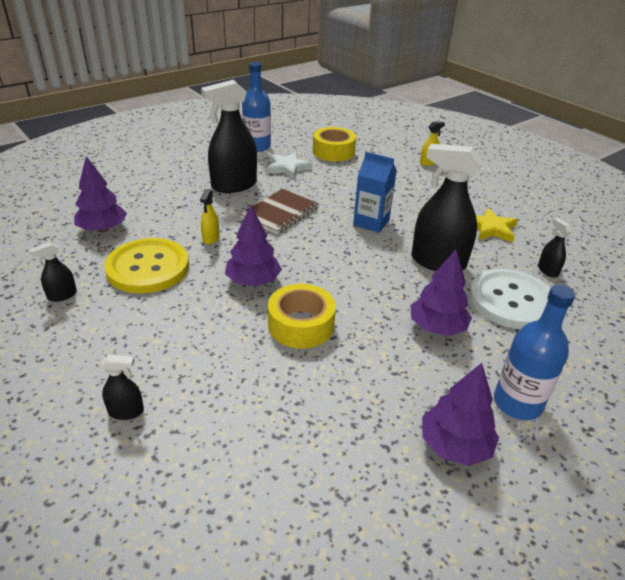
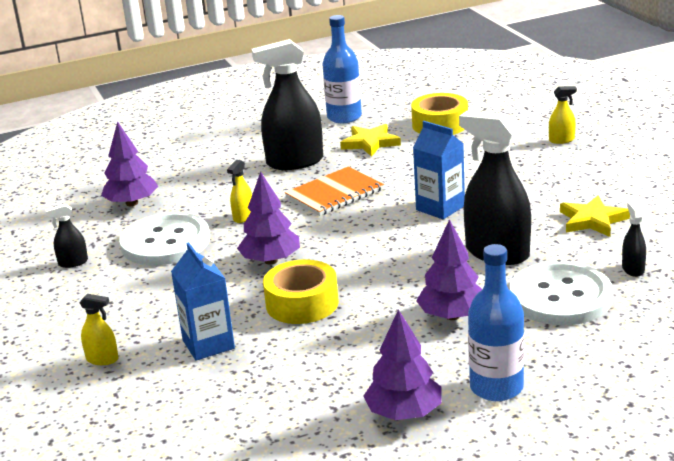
camera: 20 degrees right, 10 degrees down
(126, 411) = (102, 359): black spray bottle -> yellow spray bottle
(148, 268) = (165, 242): yellow button -> white button
(231, 381) = (208, 344): none -> blue carton
(280, 213) = (335, 194): brown notebook -> orange notebook
(288, 168) = (370, 143): white star -> yellow star

